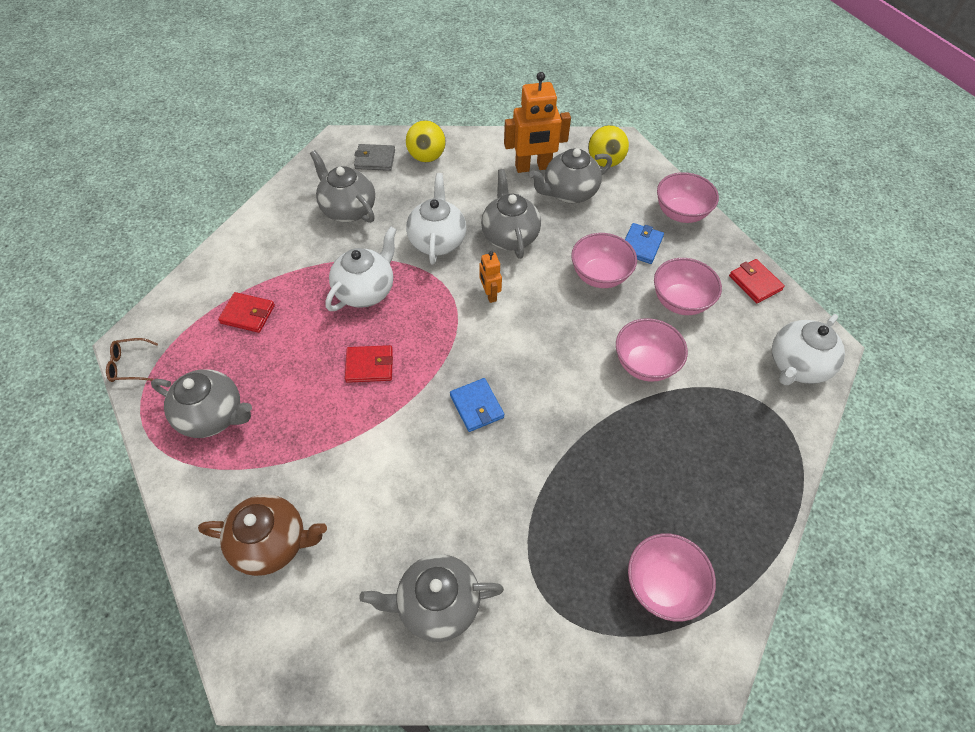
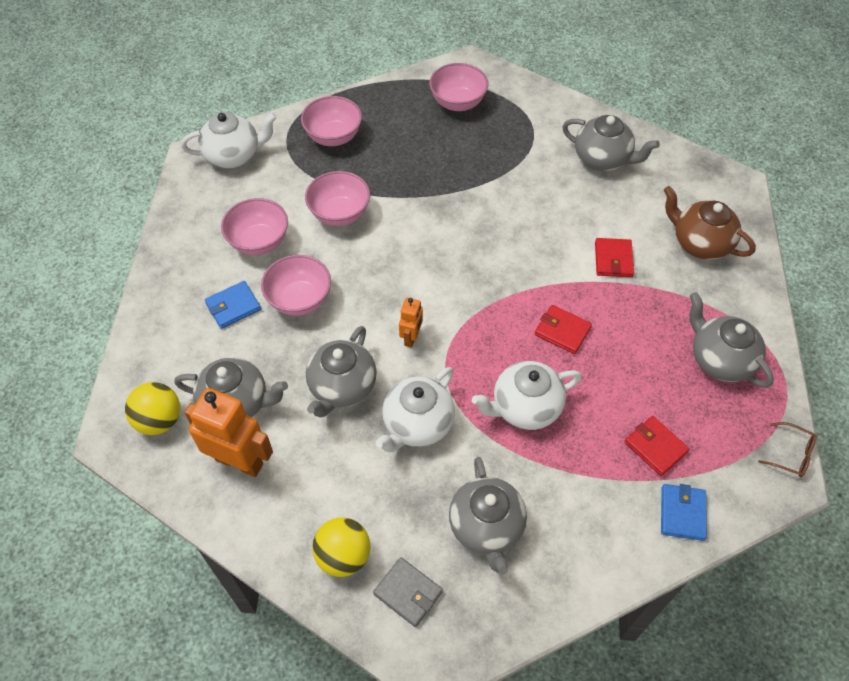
camera: 145 degrees left, 0 degrees up
(476, 406) = (495, 253): blue wallet -> blue wallet (682, 513)
(681, 213) = (160, 316): pink bowl -> pink bowl (333, 137)
(755, 283) = (183, 222): red wallet -> red wallet (613, 259)

